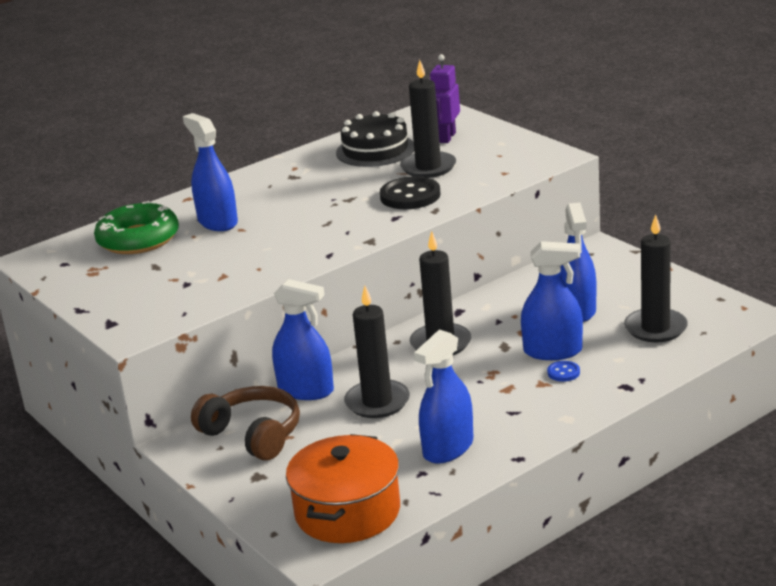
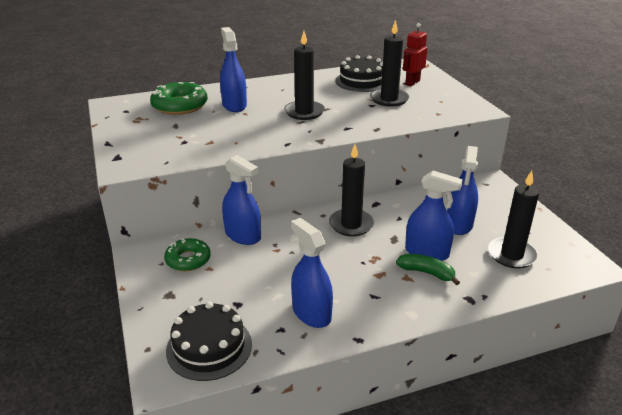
camera: 15 degrees right, 5 degrees up
(253, 434) = (188, 260): brown headphones -> green donut
(347, 511) = (209, 347): orange pot -> black cake
(377, 402) = (283, 259): black candle -> black candle (304, 112)
(410, 196) = (366, 115): black button -> none
(446, 137) = (412, 82): purple robot -> red robot
(448, 448) = (311, 313): blue spray bottle -> blue spray bottle turned 90 degrees clockwise
(563, 372) = (427, 273): blue button -> green banana

